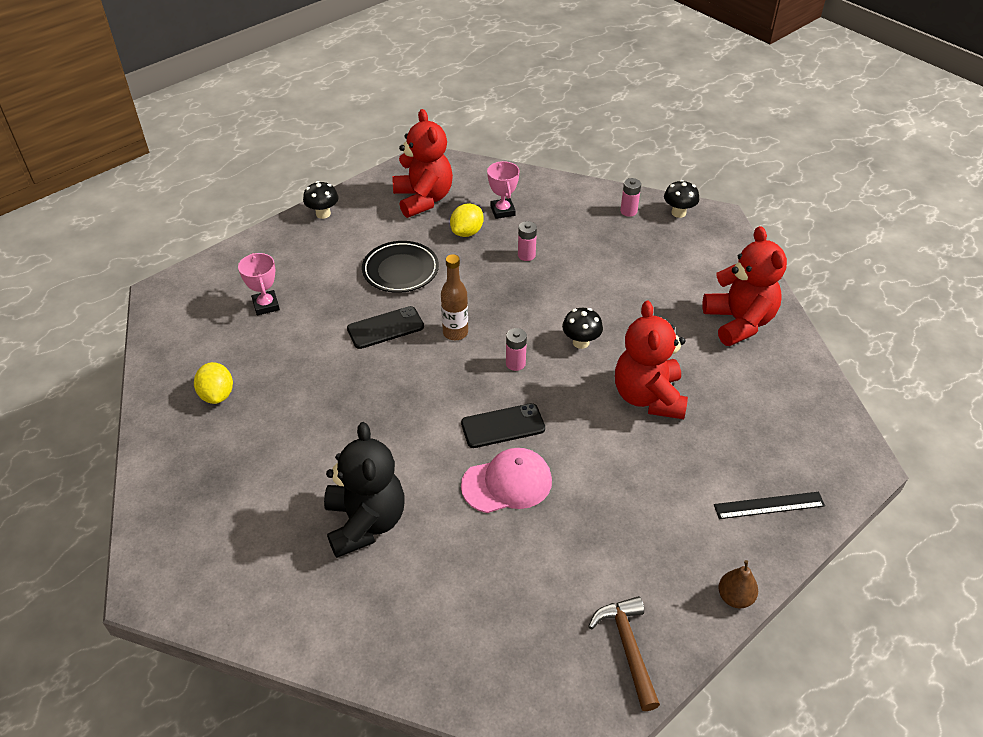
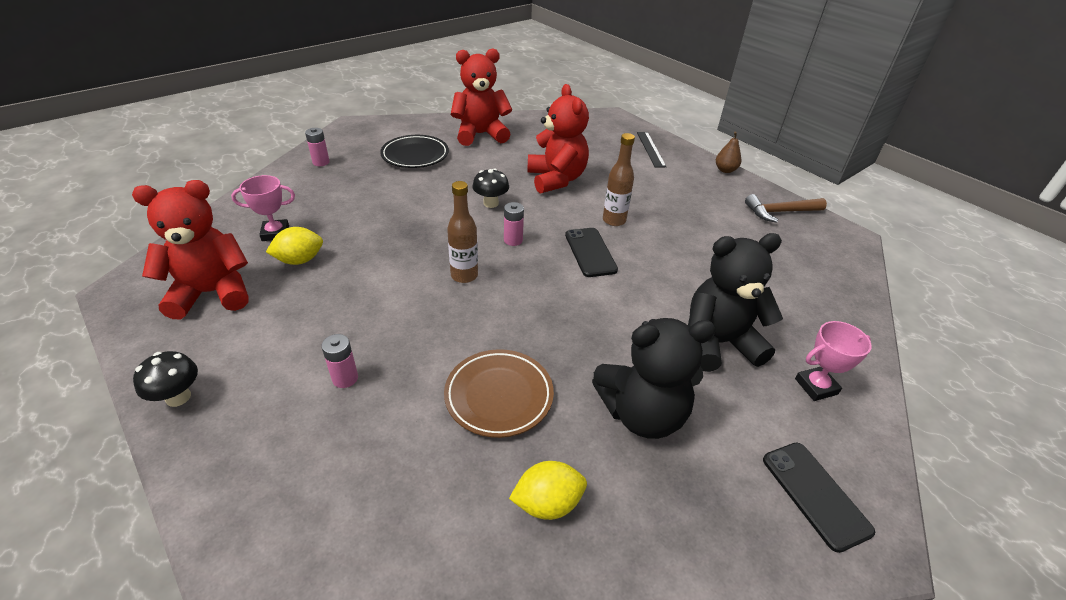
camera: 90 degrees left, 5 degrees down
(266, 305) = (369, 457): pink trophy -> pink trophy (816, 386)
(286, 453) = (642, 414): none -> black teddy bear
(312, 365) = (499, 396): none -> brown plate
(385, 328) = (445, 329): black phone -> black phone (815, 494)
(400, 270) = (346, 315): black plate -> black plate (415, 155)
(467, 232) = (300, 260): yellow lemon -> yellow lemon turned 60 degrees counterclockwise
(507, 483) = (654, 254): pink cap -> none
(526, 255) = (359, 223): pink battery -> pink battery (345, 378)
(568, 450) = (614, 220): none -> brown bottle
(648, 397) = (556, 179): red teddy bear -> red teddy bear turned 105 degrees counterclockwise
(678, 213) = (337, 140): black mushroom -> none

